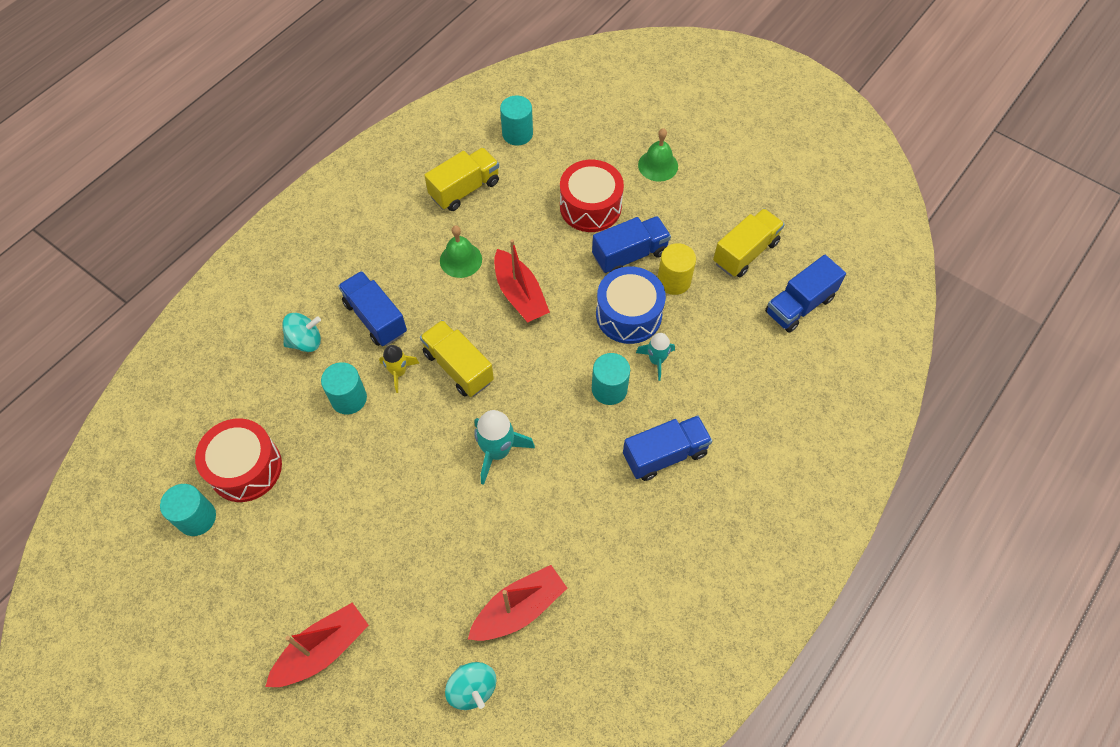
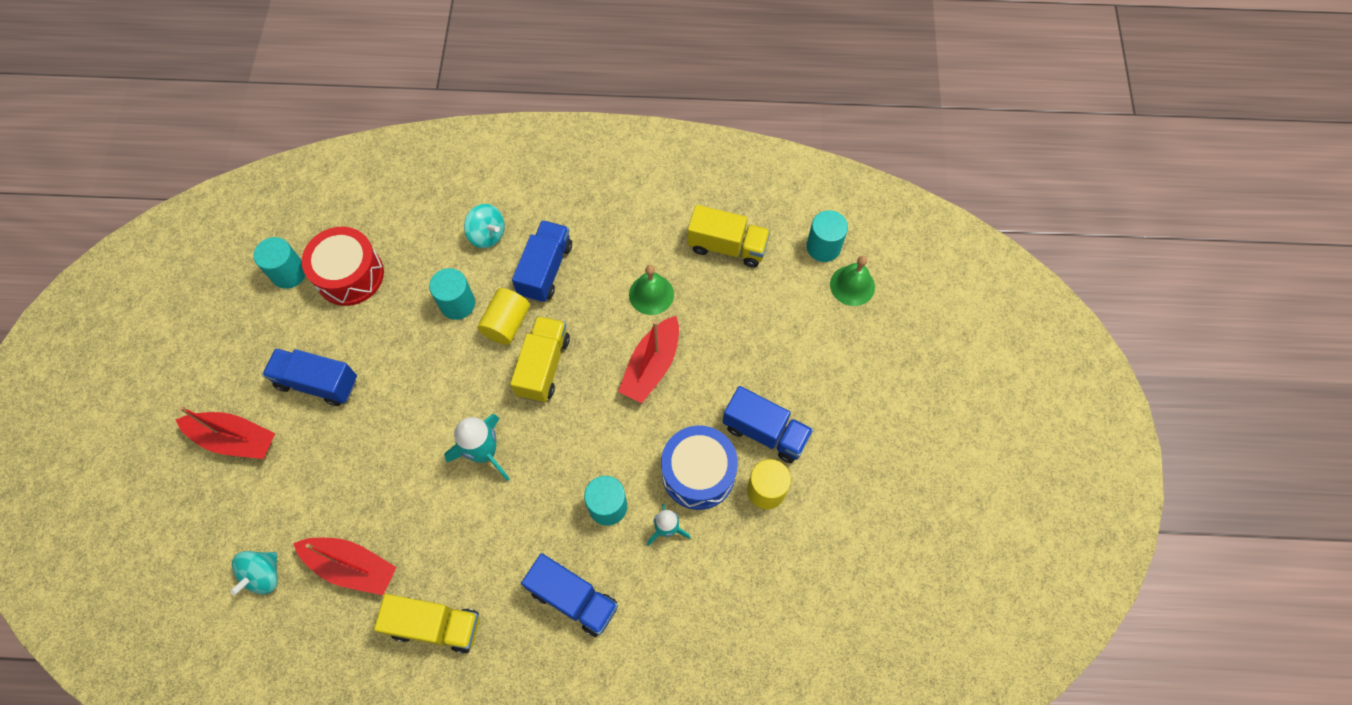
camera: 55 degrees right, 5 degrees up
(399, 372) = (506, 324): yellow rocket -> yellow cylinder
(590, 207) = (792, 363): red drum -> none
(658, 165) = (889, 391): green bell -> green bell (852, 285)
(745, 253) = (850, 538): yellow truck -> yellow truck (435, 625)
(799, 305) = (828, 629): blue truck -> blue truck (317, 383)

